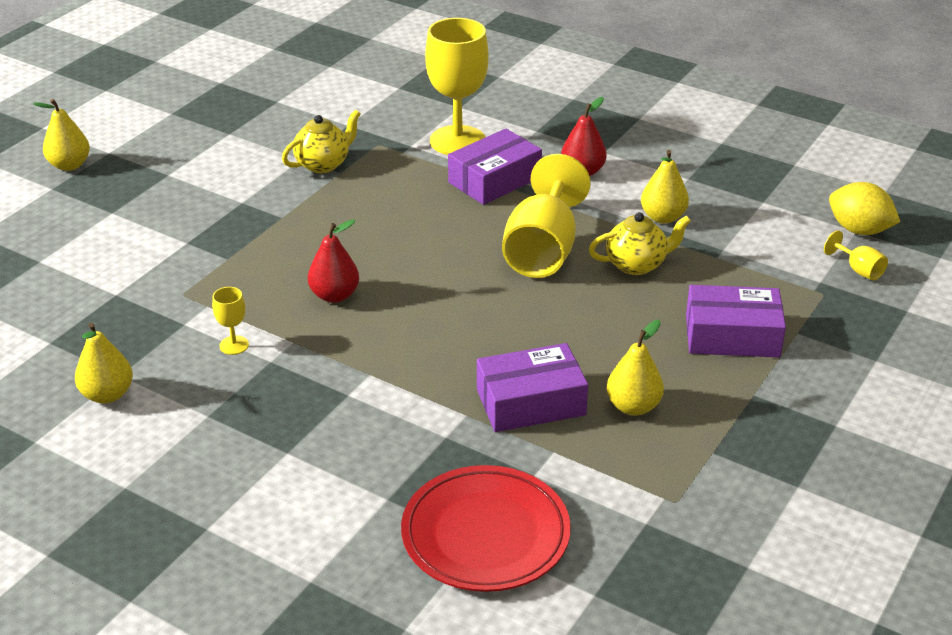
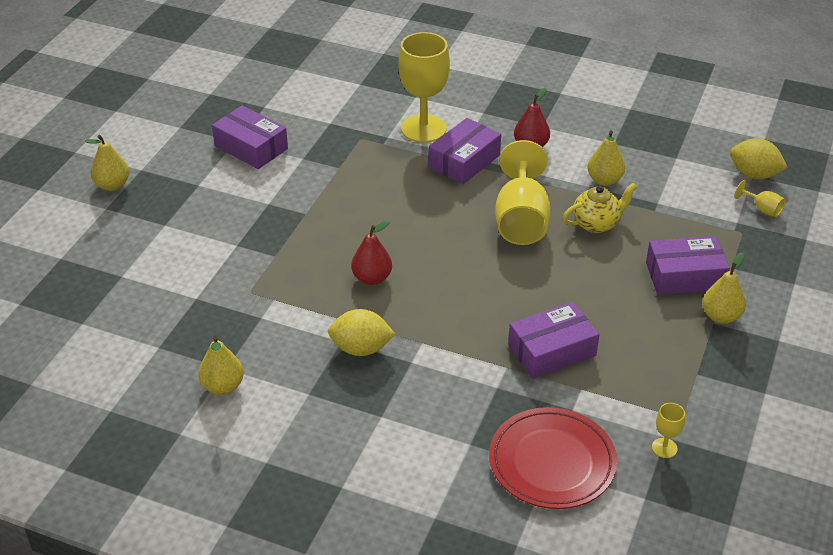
camera: 10 degrees left, 5 degrees up
(234, 345) = (307, 331): yellow goblet -> yellow goblet (664, 448)
(245, 141) = (251, 147): none -> purple box
(291, 372) = (361, 348): none -> yellow lemon
(323, 164) = (322, 161): yellow teapot -> none
(633, 406) = (629, 344): yellow pear -> yellow pear (721, 316)

